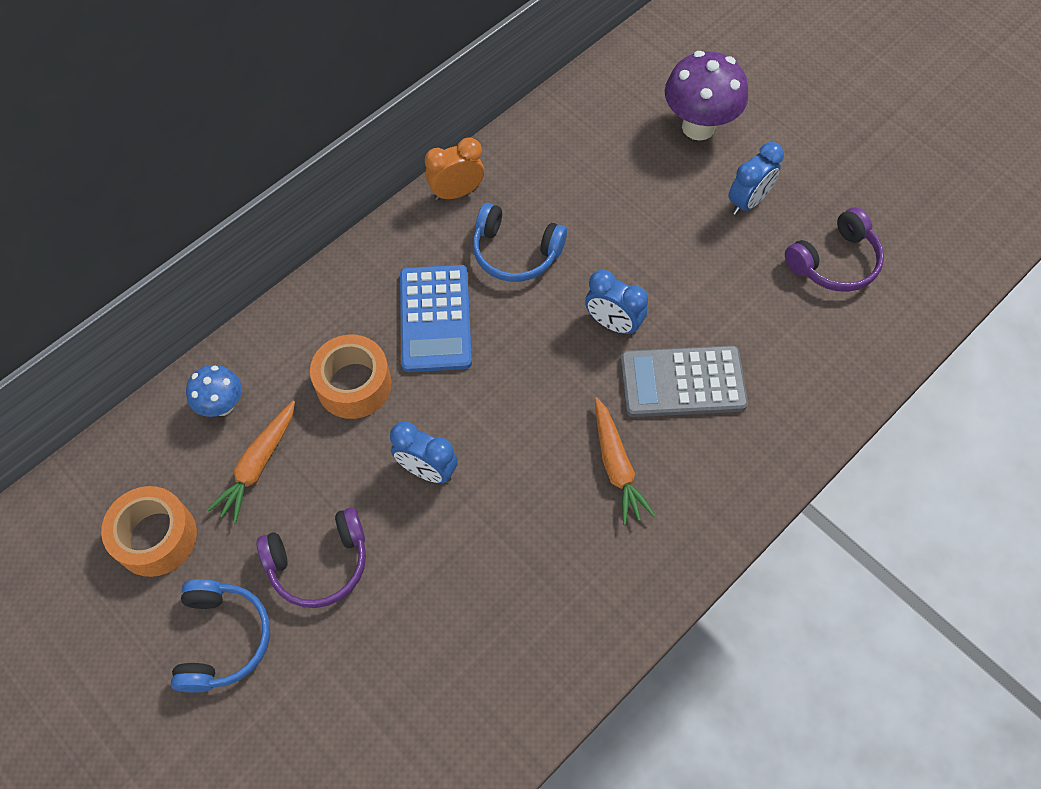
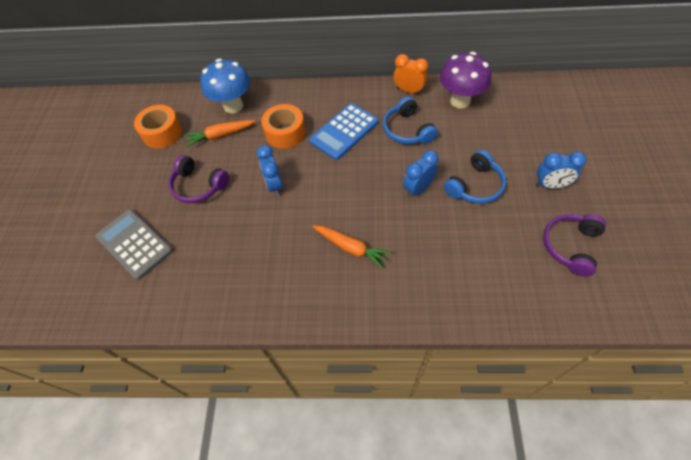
camera: 50 degrees right, 5 degrees down
(222, 405) = (233, 106): blue mushroom -> blue mushroom, size x1.73
(222, 639) = (140, 184): blue headphones -> blue headphones (475, 186)
(613, 323) = (418, 189): blue clock -> blue clock turned 60 degrees clockwise
(616, 466) = (351, 248): orange carrot -> orange carrot turned 90 degrees counterclockwise
(682, 382) = (423, 238): grey calculator -> grey calculator (134, 244)
(698, 127) = (560, 136): purple mushroom -> purple mushroom (460, 101)
(834, 262) = (570, 246): purple headphones -> purple headphones turned 105 degrees clockwise

